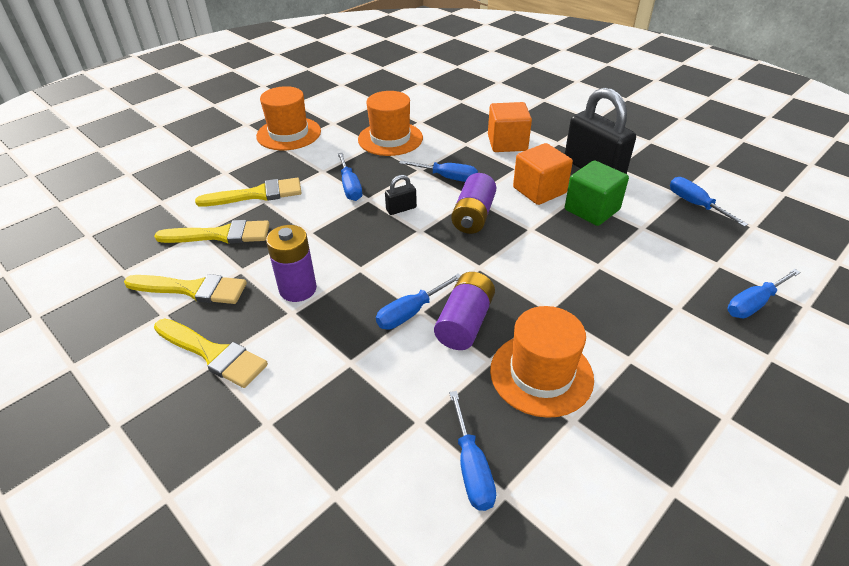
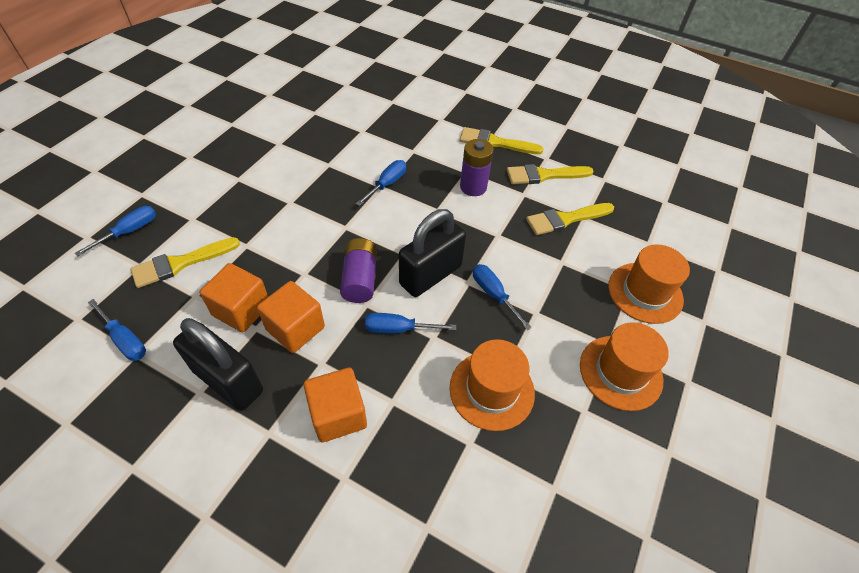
camera: 160 degrees right, 10 degrees up
(256, 194) = (574, 267): yellow brush -> yellow brush (181, 263)
(401, 209) = (430, 275): black padlock -> black padlock, size x2.28
(465, 323) = (348, 183): purple battery -> none
(471, 467) = (331, 118): blue screwdriver -> none
(541, 374) = (296, 162): orange hat -> orange hat (645, 292)
(592, 210) = (241, 310): green cube -> orange cube

